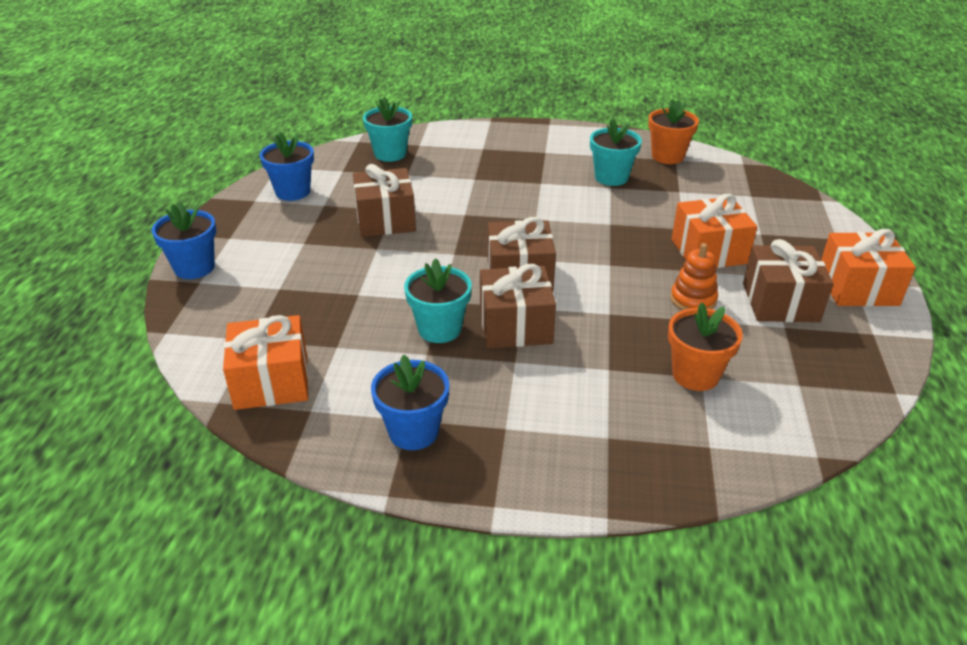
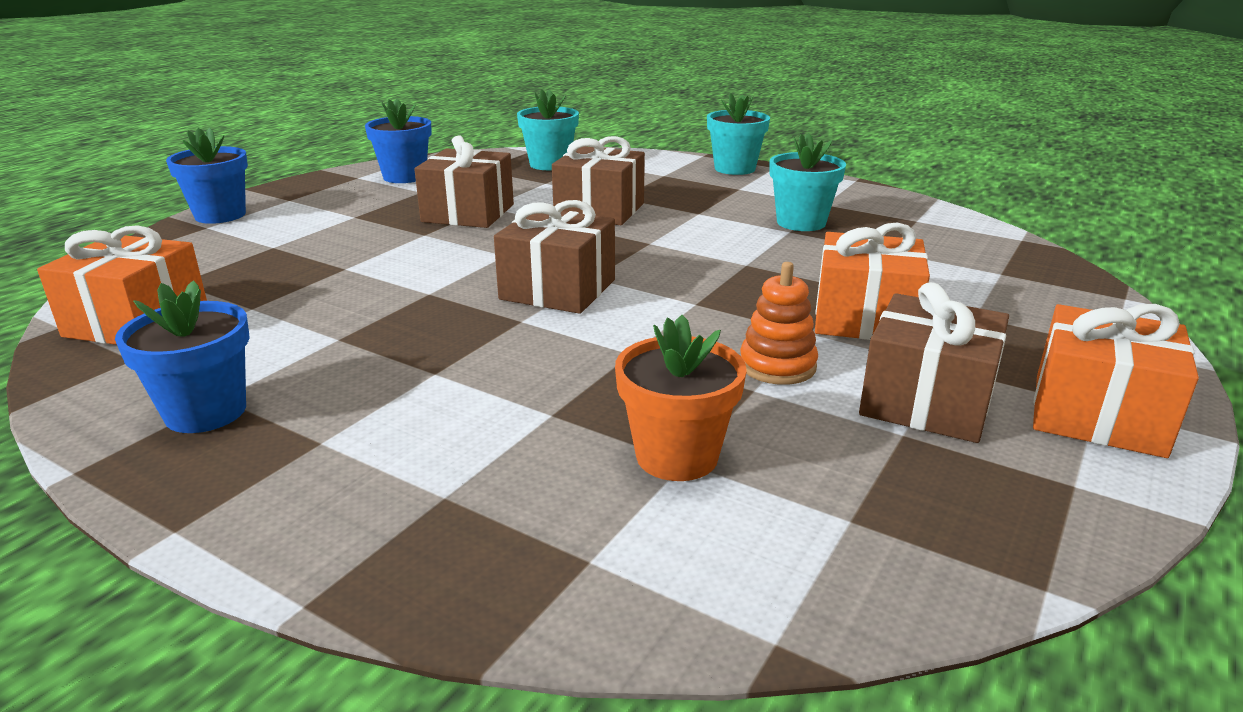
camera: 25 degrees right, 10 degrees down
(439, 329) = (388, 318): turquoise flower pot -> turquoise flower pot (735, 168)
(515, 326) = (485, 336): brown gift -> brown gift (599, 210)
(667, 156) = (907, 216): orange flower pot -> none

